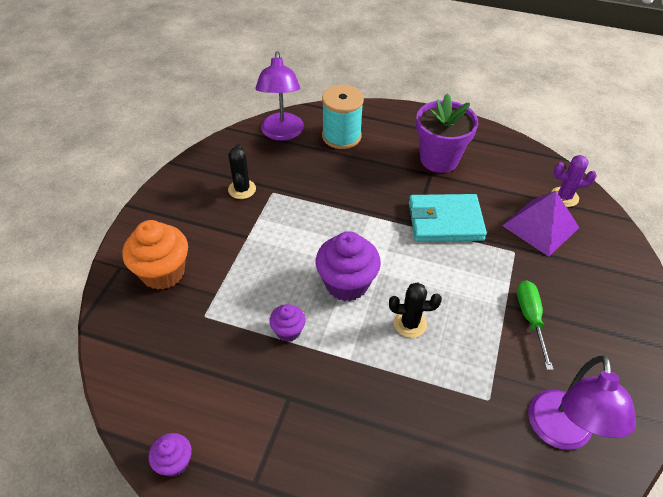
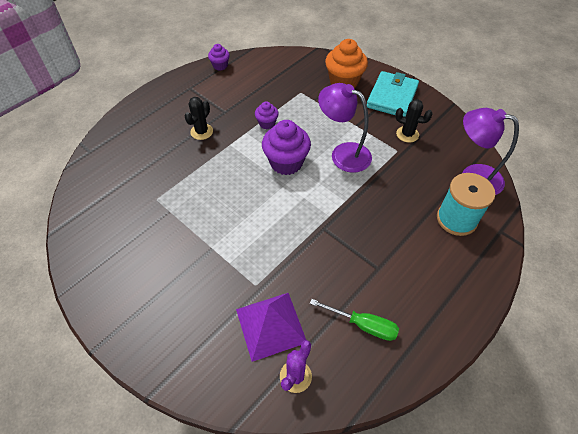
camera: 115 degrees right, 5 degrees up
(410, 324) = (234, 183): black cactus -> black cactus (201, 132)
(439, 159) = (396, 286): purple flower pot -> none
(445, 221) = (314, 250): turquoise wallet -> turquoise wallet (392, 97)
(530, 319) = (191, 257): green screwdriver -> green screwdriver (363, 325)
(561, 433) = (109, 224): purple lamp -> purple lamp (343, 154)

